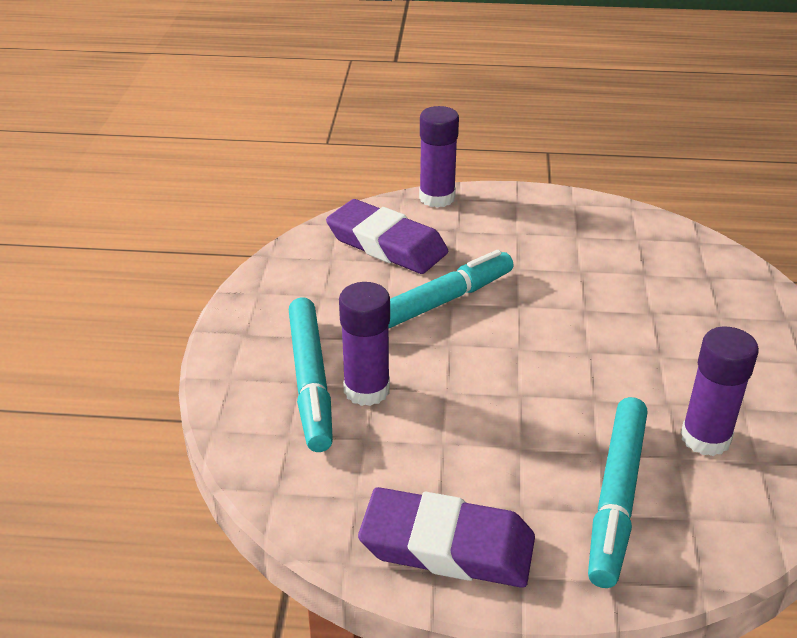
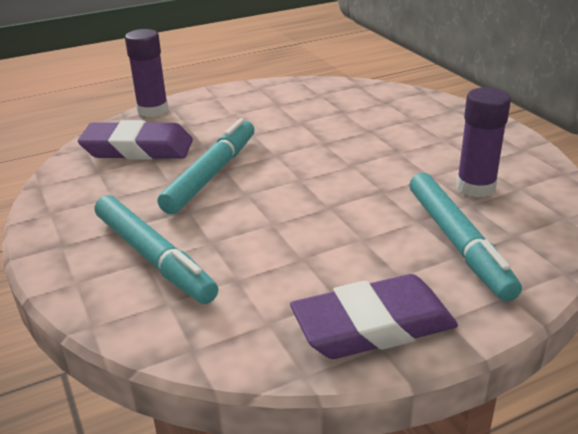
camera: 30 degrees left, 5 degrees down
(366, 390) = (208, 246): purple glue stick -> none

